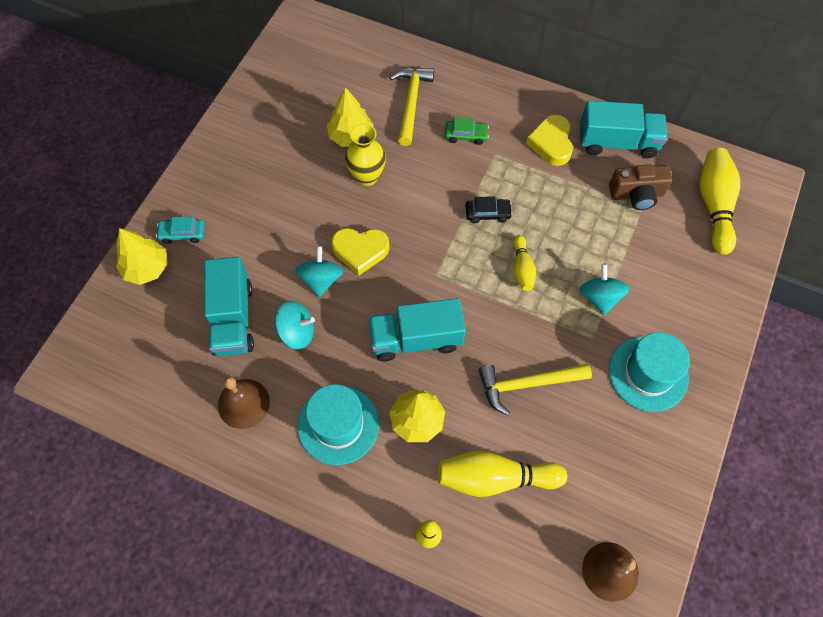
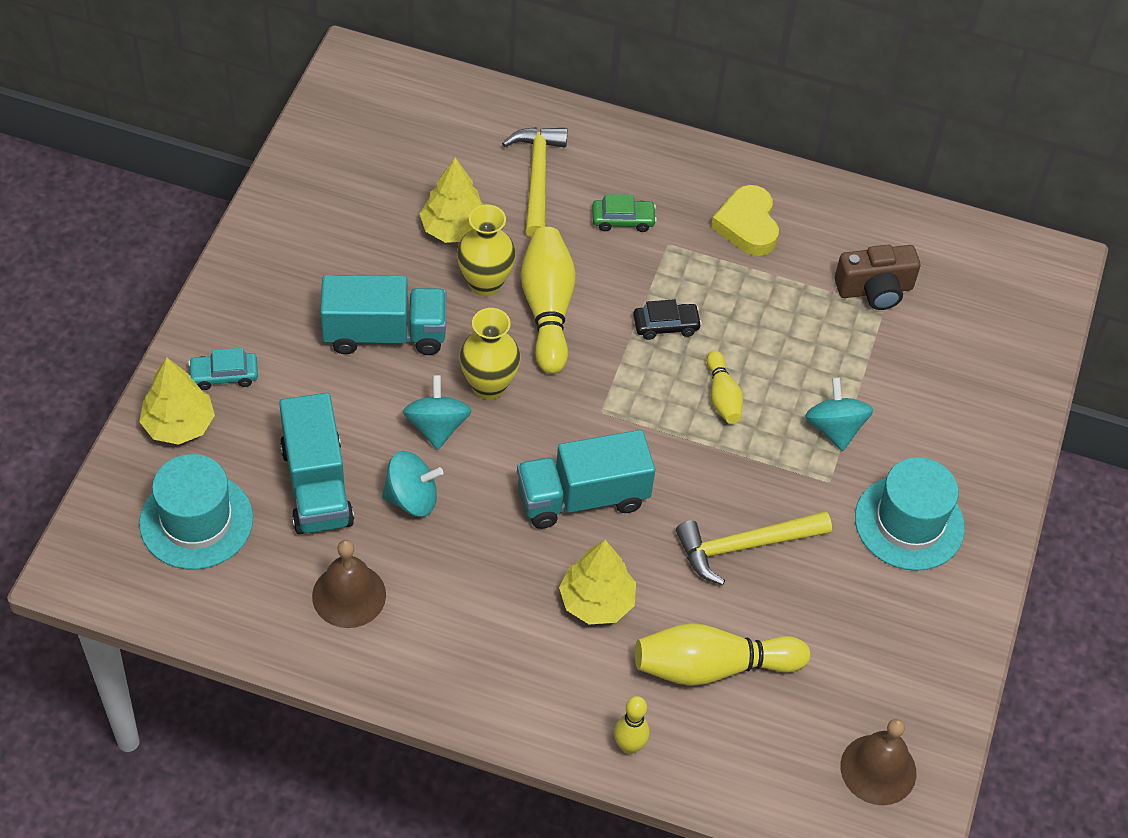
camera: 10 degrees left, 10 degrees down
(338, 424) = (487, 614): turquoise hat -> turquoise hat (196, 521)
(360, 251) = (488, 385): yellow heart -> yellow vase
(617, 142) = (842, 220): turquoise truck -> turquoise truck (384, 334)
(714, 205) = (984, 299): yellow bowling pin -> yellow bowling pin (547, 309)

